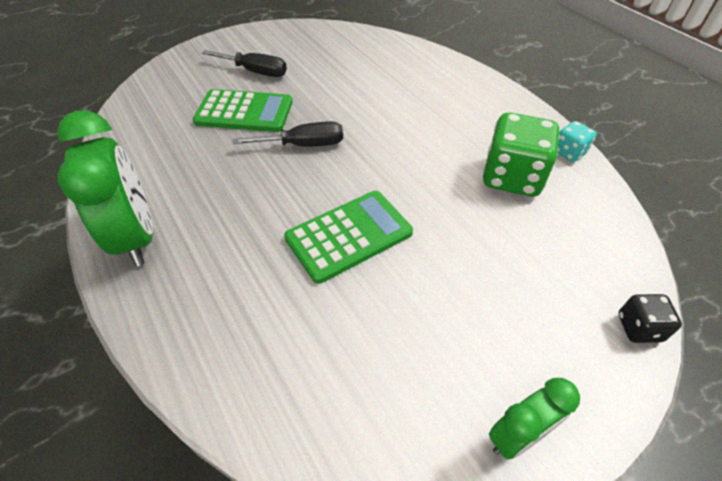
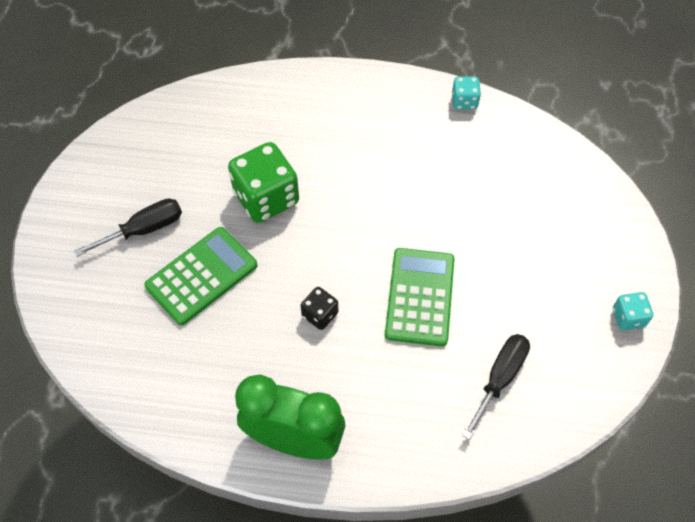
camera: 50 degrees left, 10 degrees up
(304, 145) = (293, 260): black screwdriver -> black screwdriver (500, 378)
(512, 177) = (455, 156): green dice -> green dice (266, 198)
(517, 436) = (628, 317): green clock -> turquoise dice
(639, 328) = (617, 201): black dice -> black dice (320, 314)

